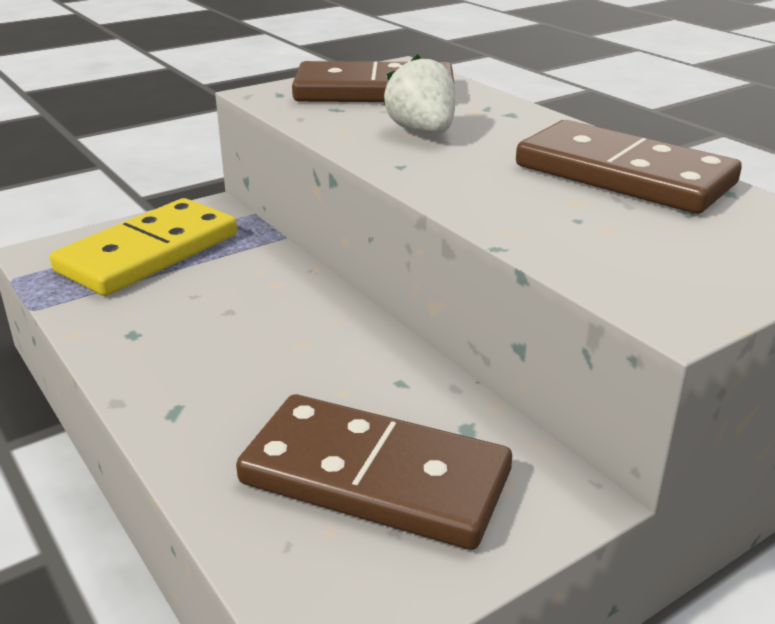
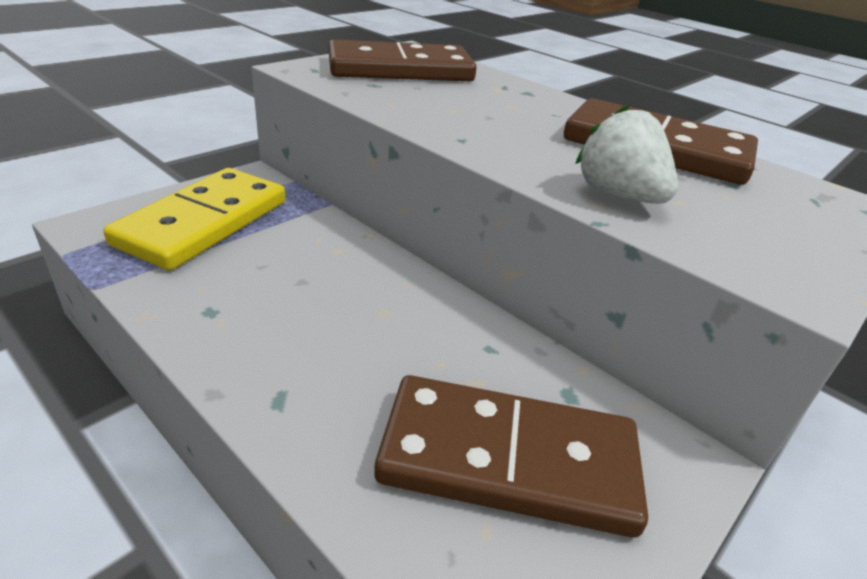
camera: 15 degrees left, 5 degrees up
(422, 132) = (463, 107): white strawberry -> white strawberry (618, 195)

